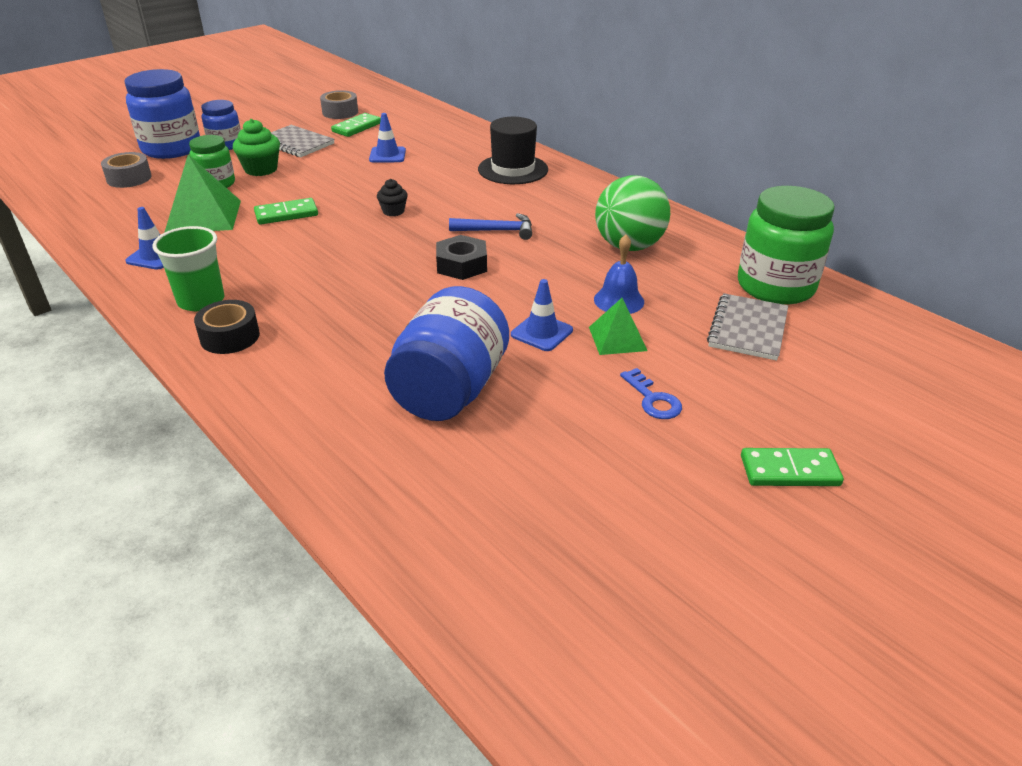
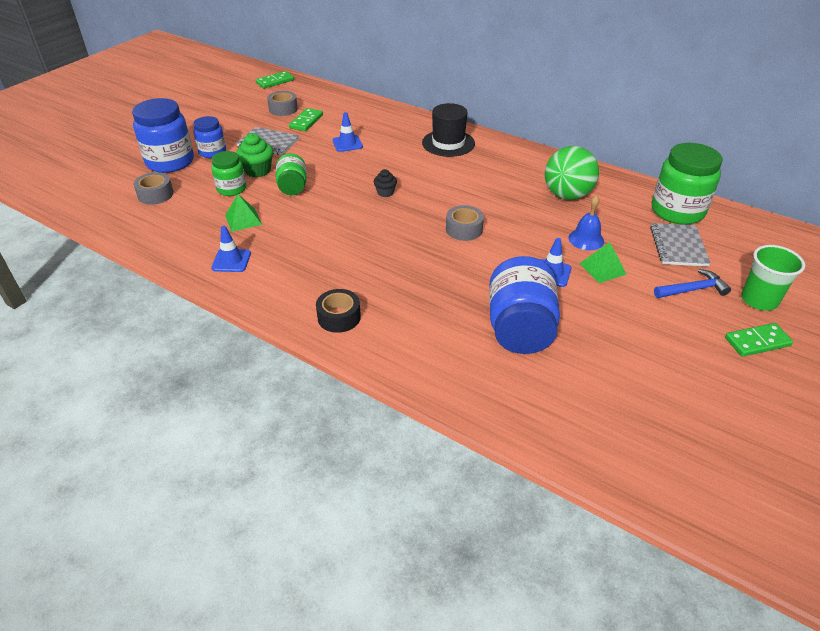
camera: 15 degrees left, 5 degrees up
(201, 301) = (295, 292): green cup -> green cup (759, 300)
(203, 216) = (243, 220): green pyramid -> green pyramid, size x0.60
(286, 214) = (306, 207): green domino -> green domino (275, 81)
(287, 191) = (293, 187): none -> green jar
(461, 265) = (464, 229): black nut -> grey tape
(497, 231) = (470, 197): blue hammer -> blue hammer (692, 289)
(653, 399) = (650, 309): blue key -> none

